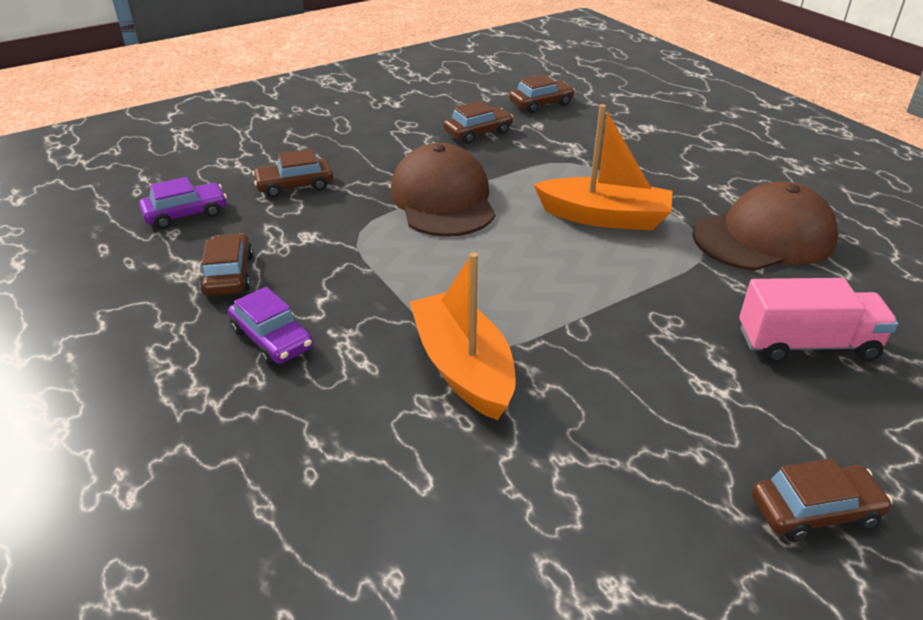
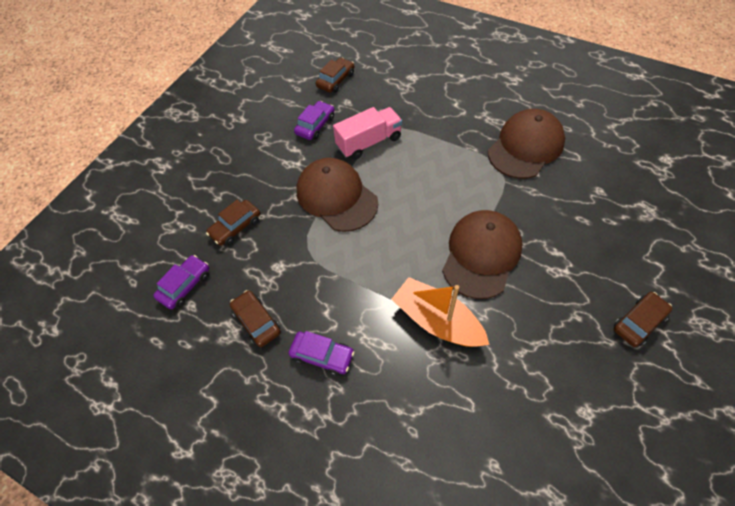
camera: 25 degrees left, 20 degrees up
(478, 132) = (315, 125): brown car -> purple car
(595, 323) = (481, 255): none -> brown cap
(604, 217) = (436, 169): orange boat -> none
(806, 344) = (585, 218): pink truck -> pink truck (369, 142)

